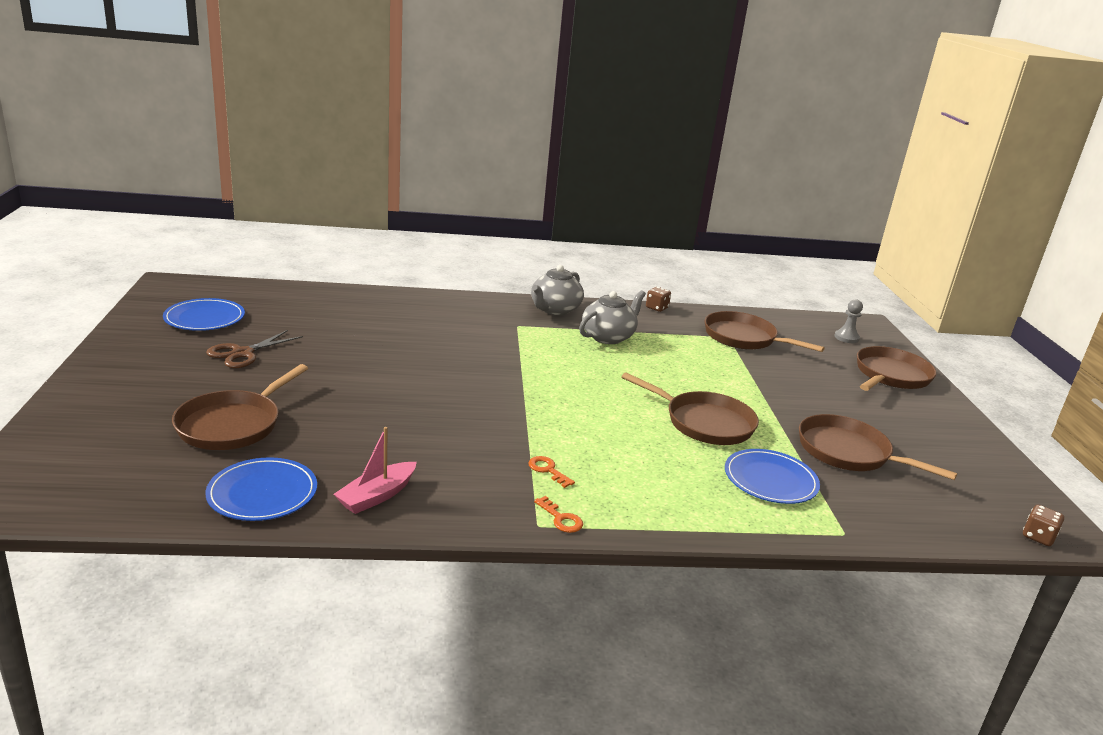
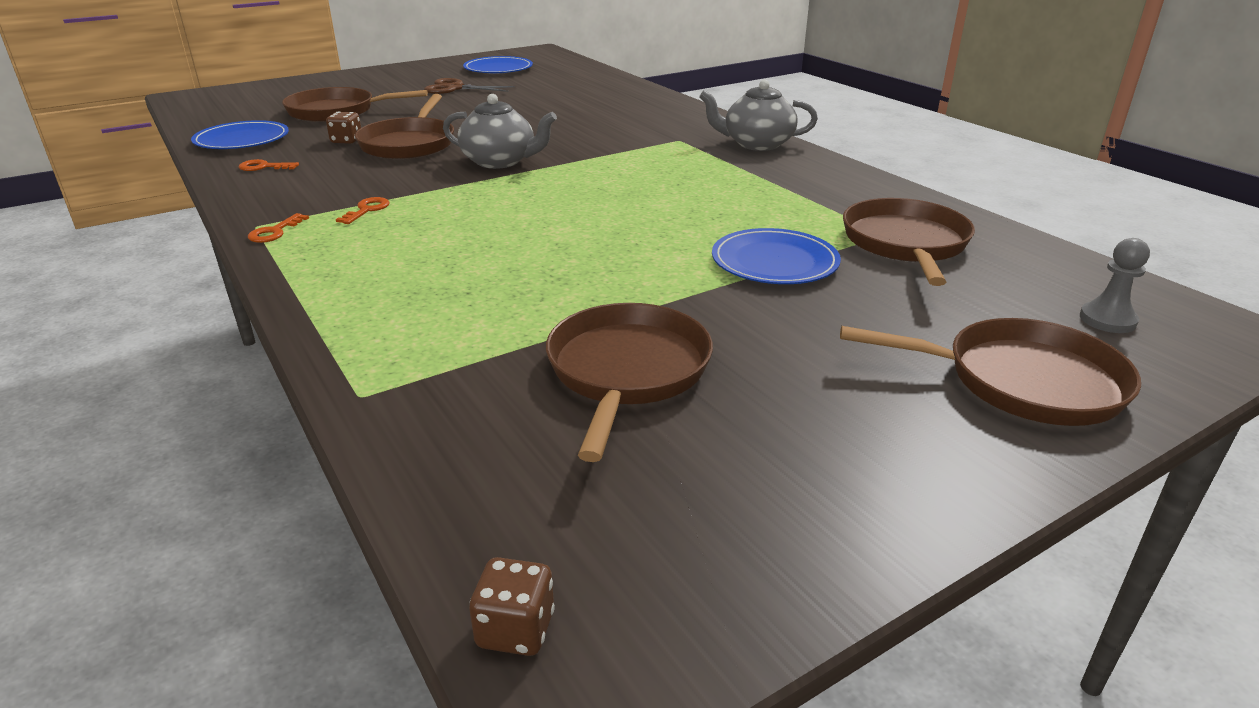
camera: 65 degrees right, 5 degrees up
(377, 496) = (263, 167): pink boat -> orange key
(608, 337) = (734, 177): grey teapot -> grey teapot (500, 161)
(656, 308) = (883, 182): brown dice -> brown dice (346, 141)
(704, 423) = (578, 260): brown pan -> brown pan (409, 144)
(770, 480) = (467, 322): blue plate -> blue plate (774, 262)

